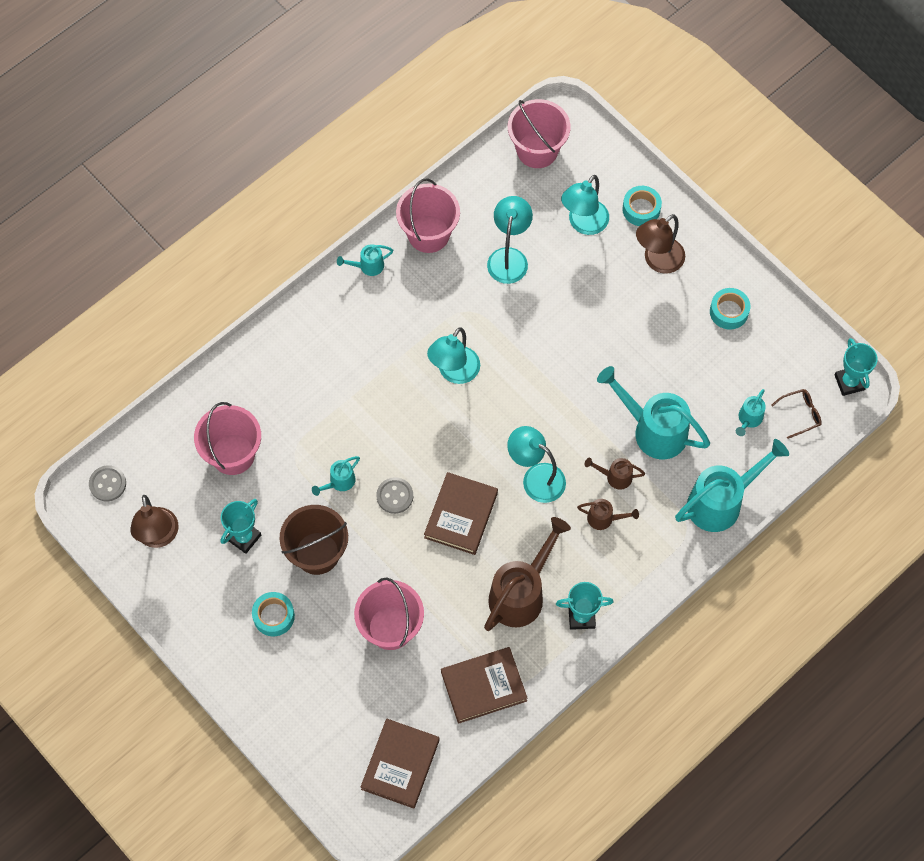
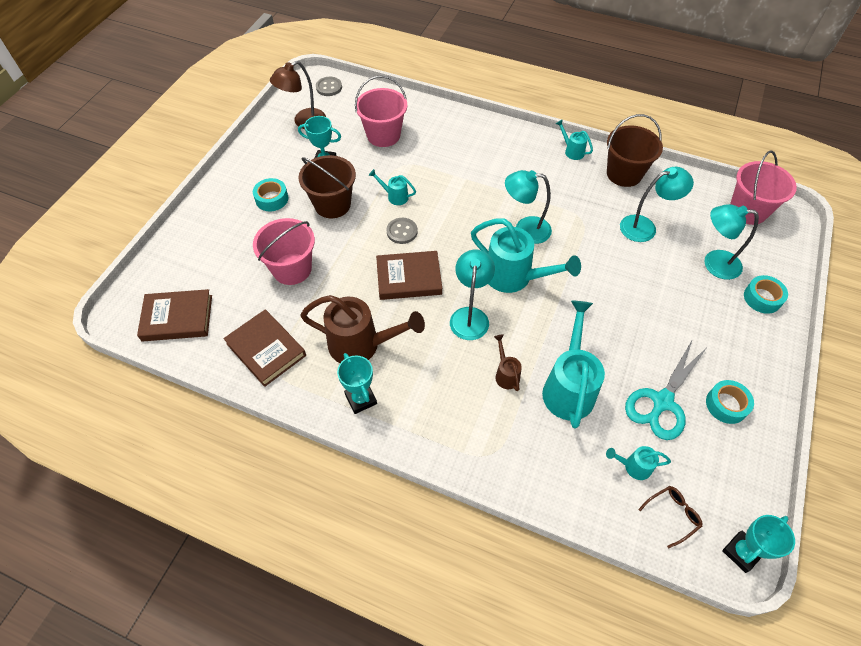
camera: 65 degrees right, 10 degrees down
(428, 234) = (624, 174): pink bucket -> brown bucket
(604, 519) = (462, 381): brown watering can -> none
(657, 261) = (727, 328): brown lamp -> none
(702, 361) = (662, 401): none -> turquoise scissors
(721, 502) = (534, 475): turquoise watering can -> turquoise watering can (514, 277)
(800, 414) = (672, 515): brown glasses -> brown glasses turned 75 degrees counterclockwise

